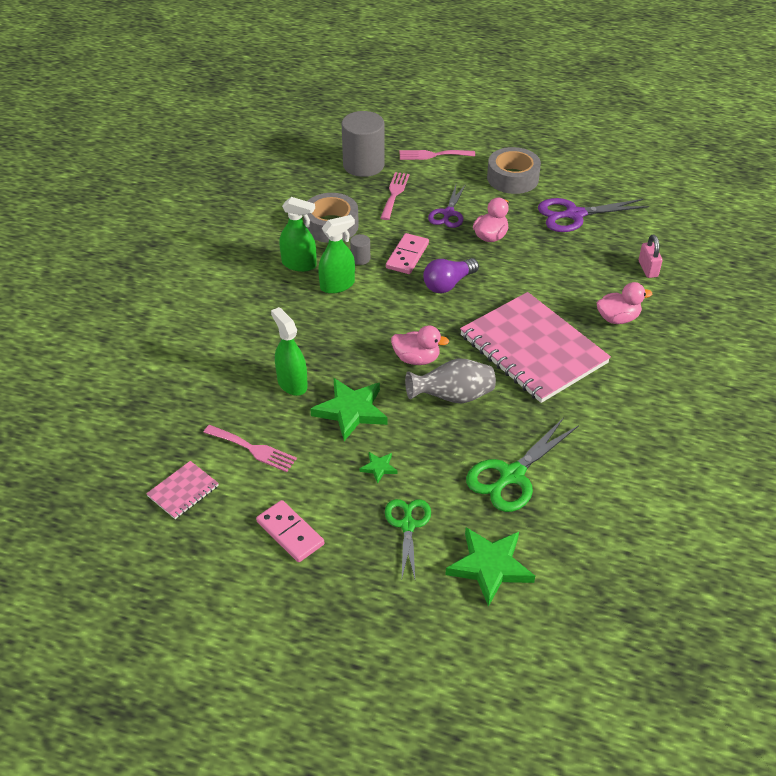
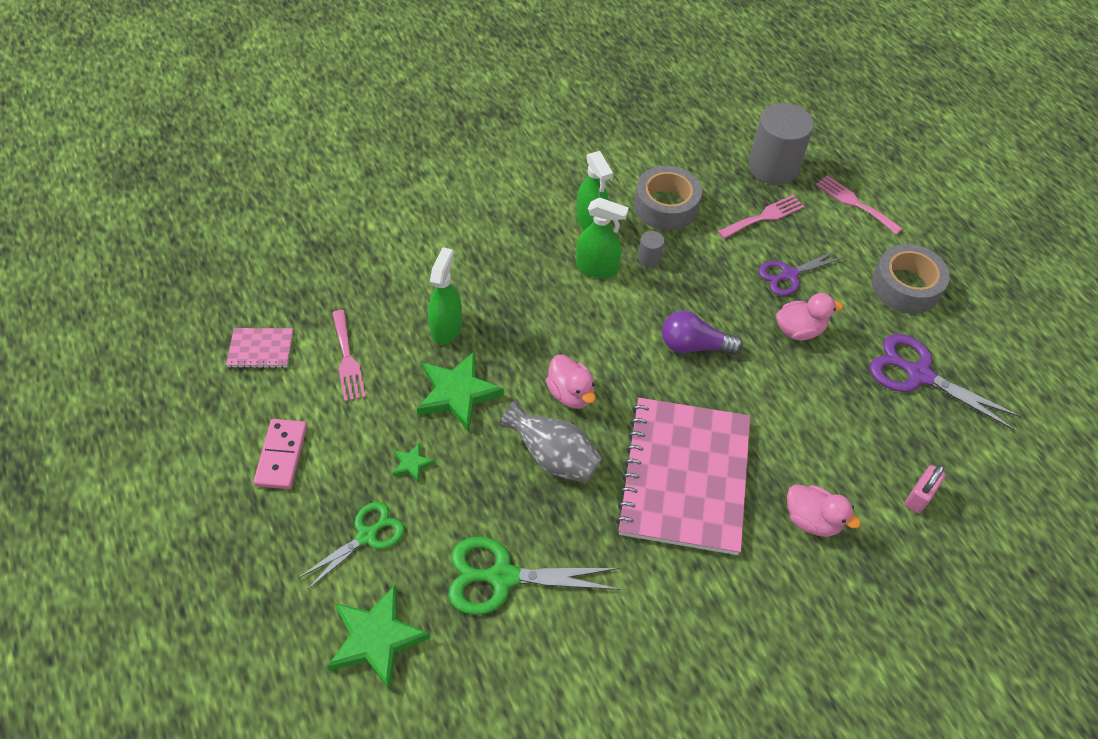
camera: 45 degrees right, 10 degrees up
(407, 256) = (694, 288): pink domino -> none

